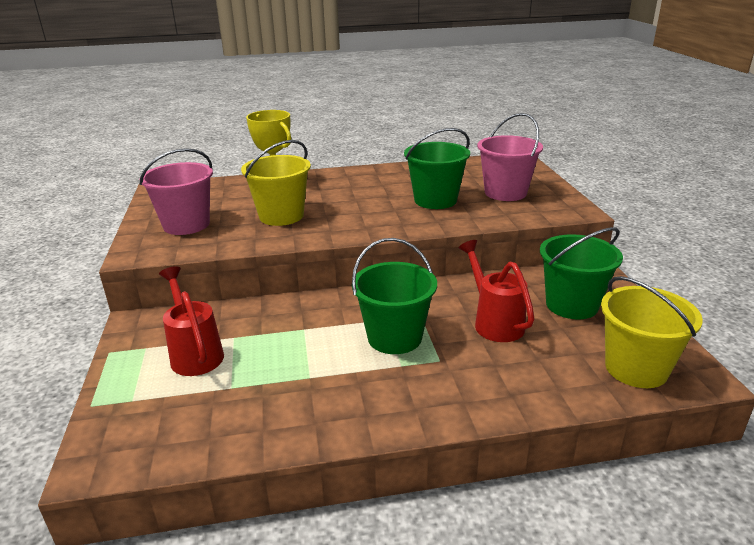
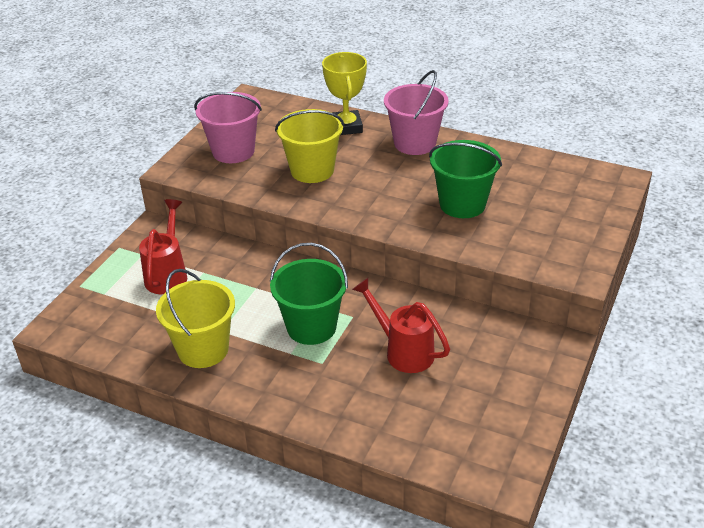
camera: 35 degrees right, 10 degrees up
(494, 322) = (403, 351): red watering can -> red watering can turned 60 degrees counterclockwise
(505, 193) = (542, 221): pink bucket -> pink bucket (415, 143)
(571, 305) = (489, 367): green bucket -> none
(636, 368) = (462, 447): yellow bucket -> yellow bucket (203, 349)

